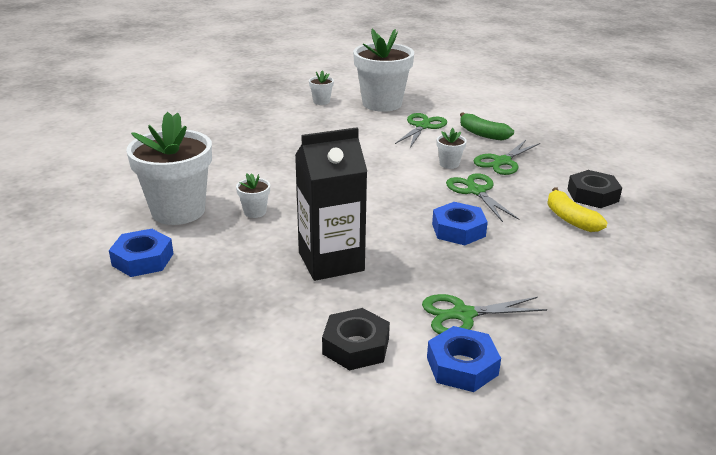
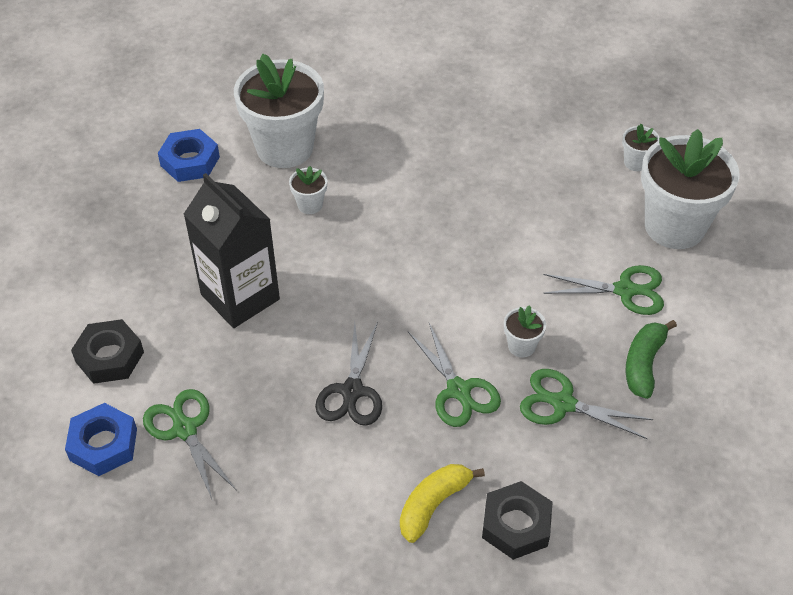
camera: 70 degrees right, 20 degrees up
(458, 230) = (352, 391): blue nut -> black scissors
(476, 191) = (458, 390): green scissors -> green scissors turned 105 degrees clockwise

